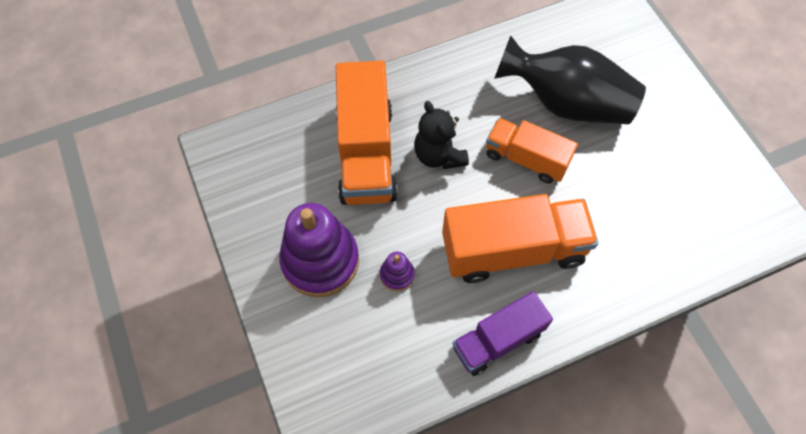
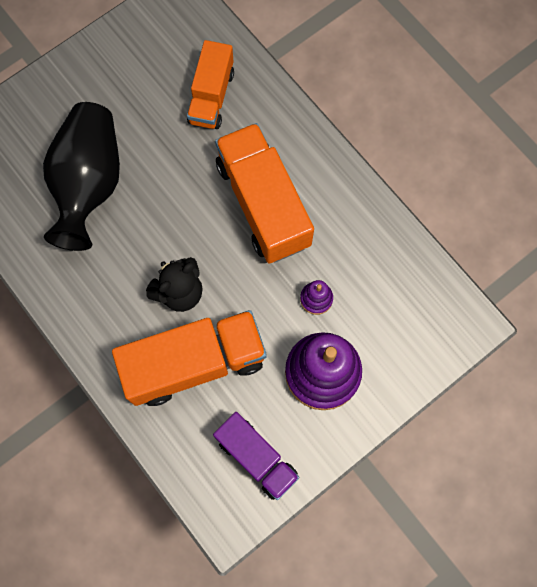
camera: 105 degrees left, 10 degrees up
(497, 340) = (350, 201): purple truck -> purple truck (256, 458)
(526, 159) = (163, 210): orange truck -> orange truck (211, 97)

